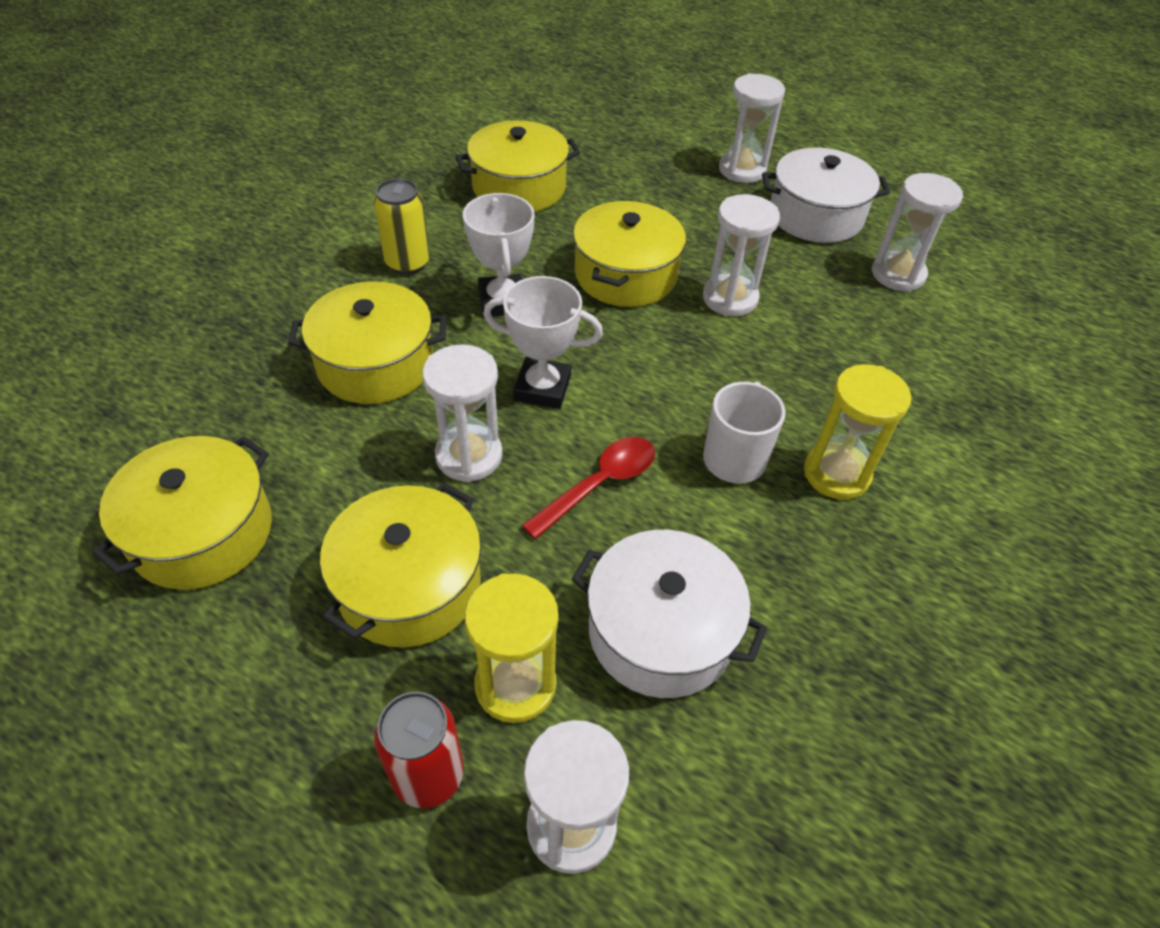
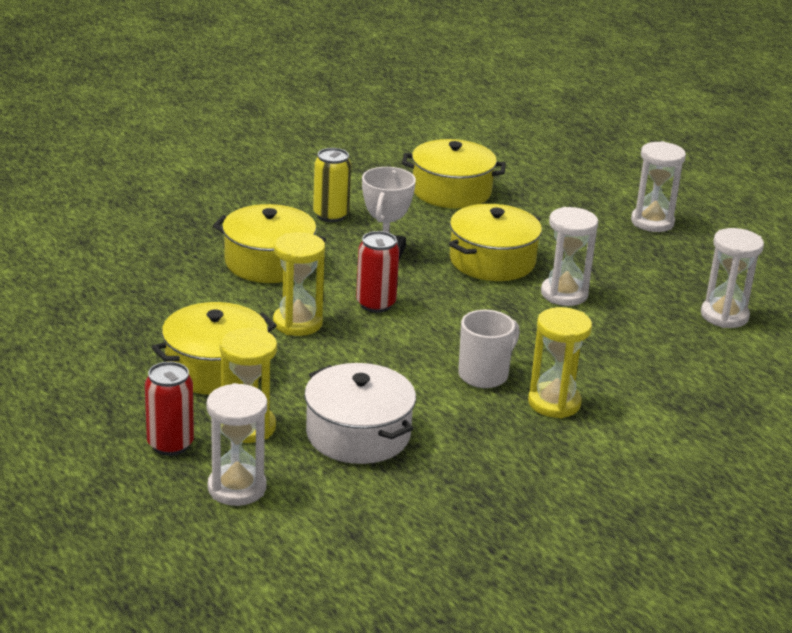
camera: 25 degrees right, 20 degrees down
(202, 532) = (107, 311): yellow pot -> none
(469, 456) = (297, 323): white hourglass -> yellow hourglass
(542, 388) = (375, 304): white trophy -> red can
(599, 484) = (375, 360): red spoon -> none
(815, 215) = (689, 265): white pot -> none

